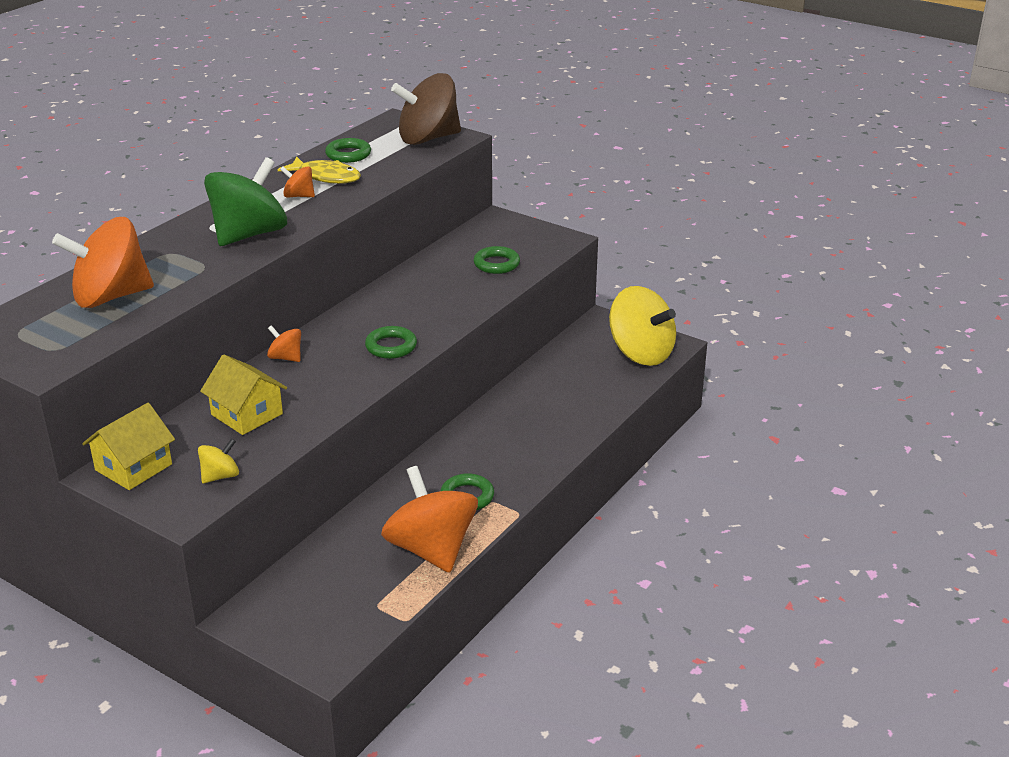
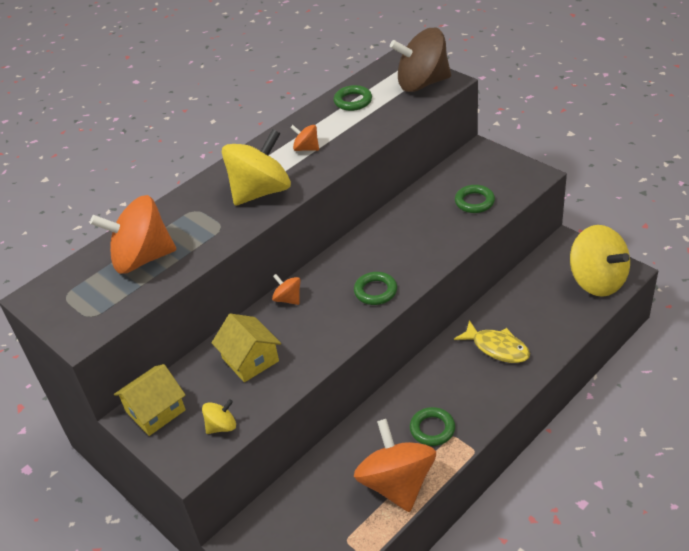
camera: 15 degrees right, 10 degrees up
(249, 234) = (261, 191): green spinning top -> yellow spinning top
(326, 177) = (331, 127): yellow fish -> yellow fish (497, 348)

